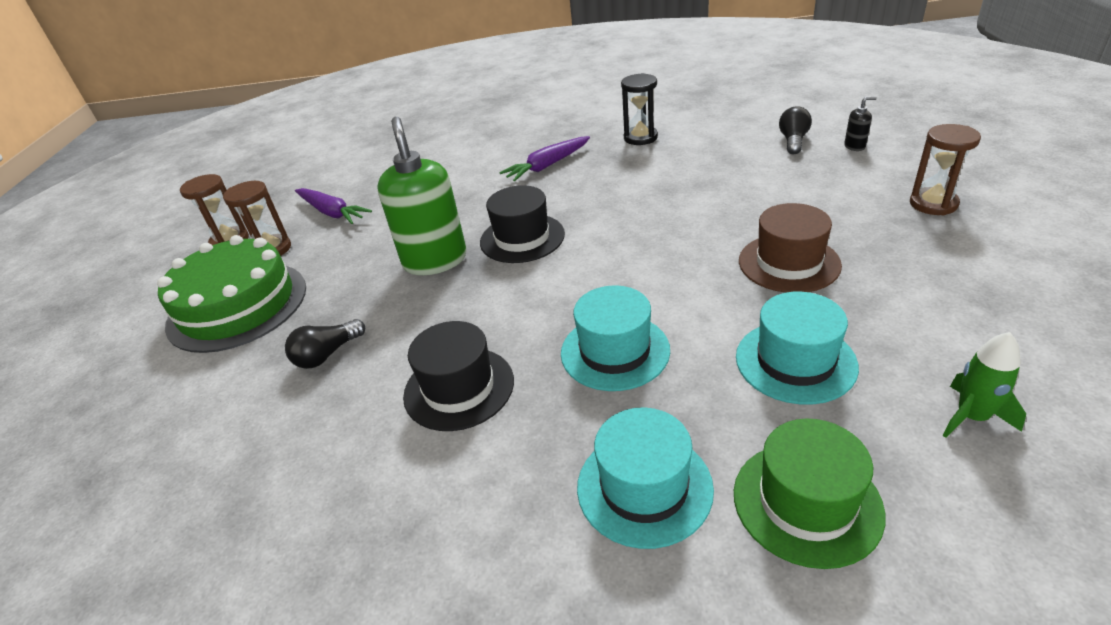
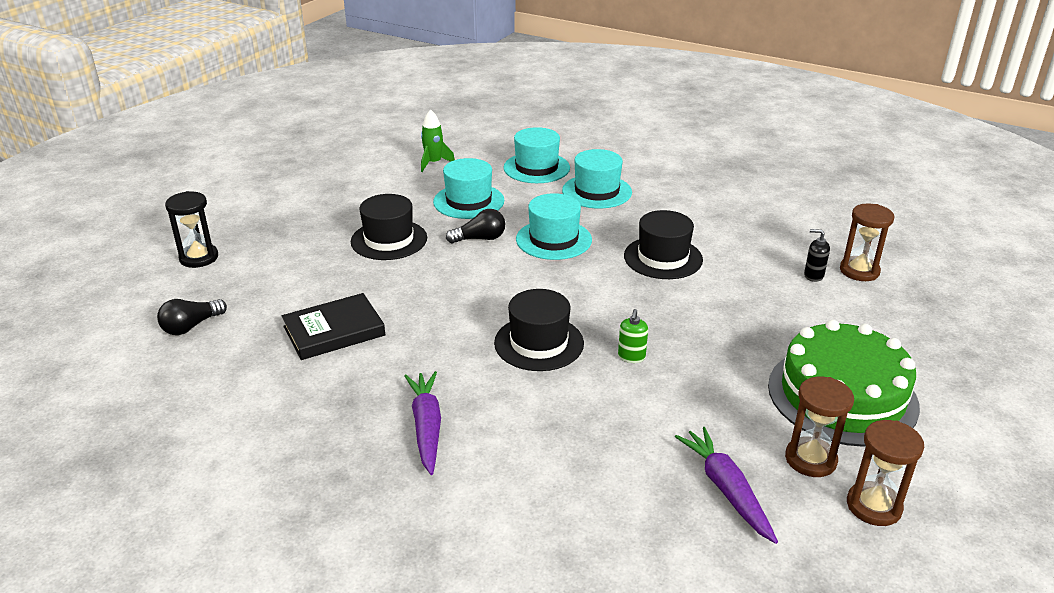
camera: 155 degrees left, 5 degrees down
(327, 354) = (752, 313): black light bulb -> black light bulb (480, 239)
(435, 260) = (631, 357): green soap dispenser -> green soap dispenser, size x0.40
(547, 165) = (426, 427): purple carrot -> purple carrot turned 90 degrees counterclockwise
(640, 138) = (287, 414): black hourglass -> black hourglass (199, 258)
(691, 179) = (334, 331): none -> black book
(789, 263) = (389, 240): brown hat -> black hat
(806, 502) = (536, 168): green hat -> turquoise hat
(854, 146) = (171, 295): black soap dispenser -> black soap dispenser (813, 276)
(933, 204) = (242, 233): brown hourglass -> brown hourglass (859, 271)

